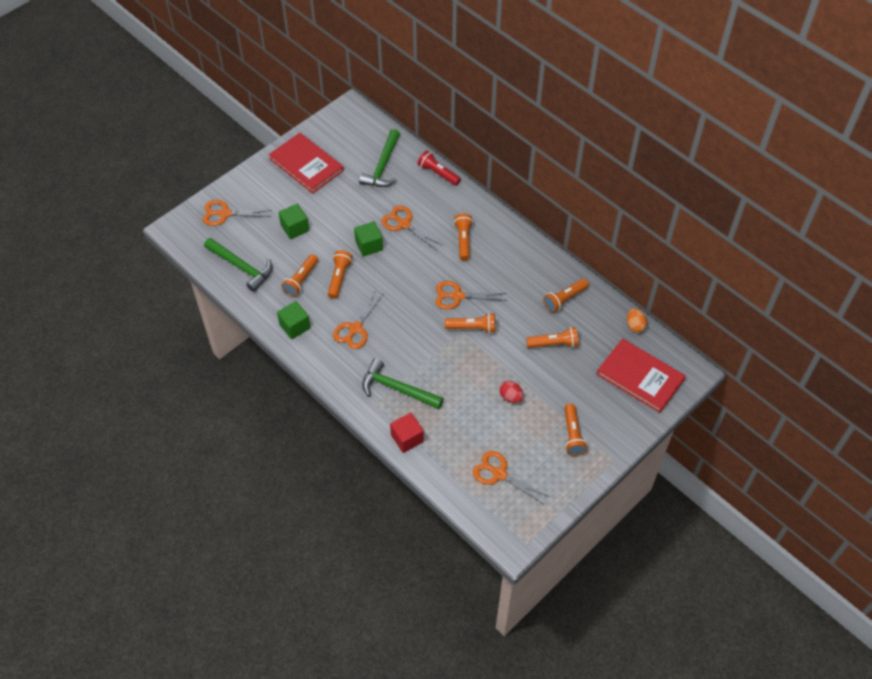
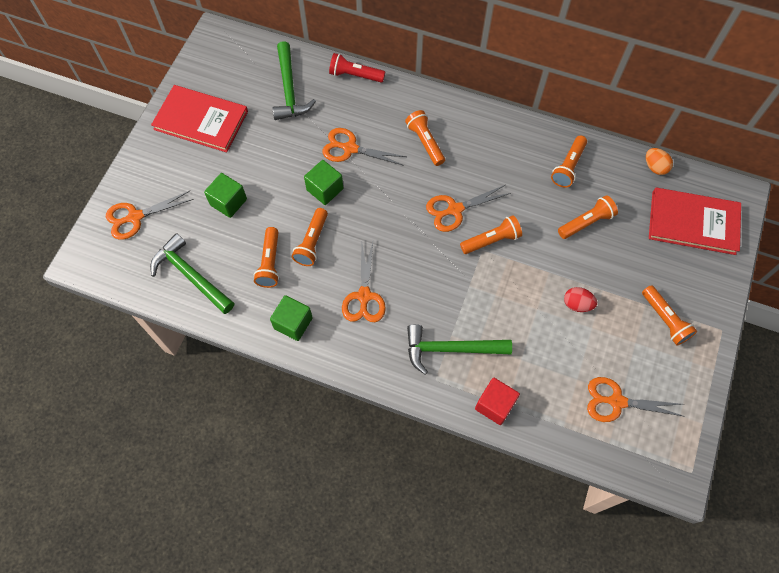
camera: 25 degrees left, 10 degrees up
(241, 267) = (191, 275): green hammer -> green hammer turned 150 degrees counterclockwise
(339, 278) = (312, 242): orange flashlight -> orange flashlight turned 150 degrees counterclockwise

